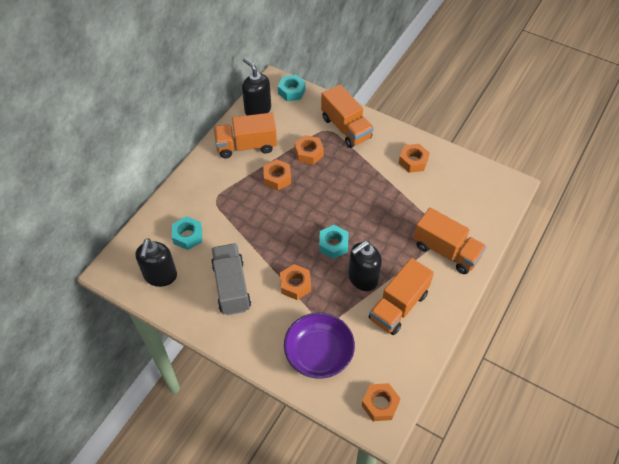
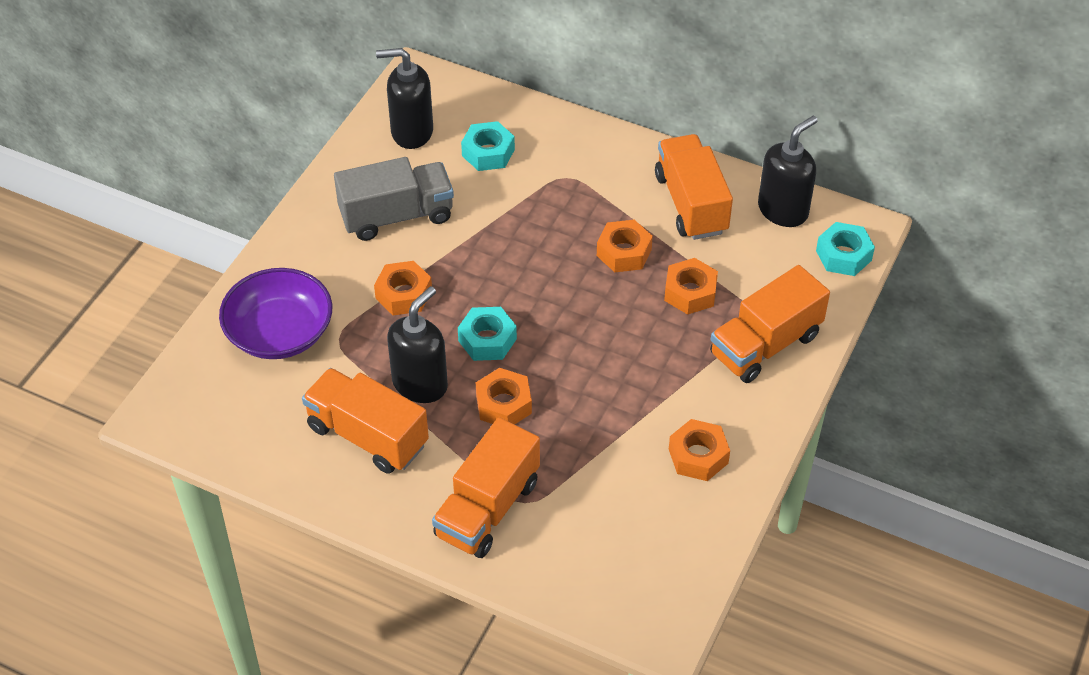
camera: 85 degrees right, 5 degrees down
(362, 278) = (420, 384): black soap dispenser -> black soap dispenser turned 75 degrees clockwise
(380, 404) = (191, 414): orange nut -> orange nut (503, 404)

